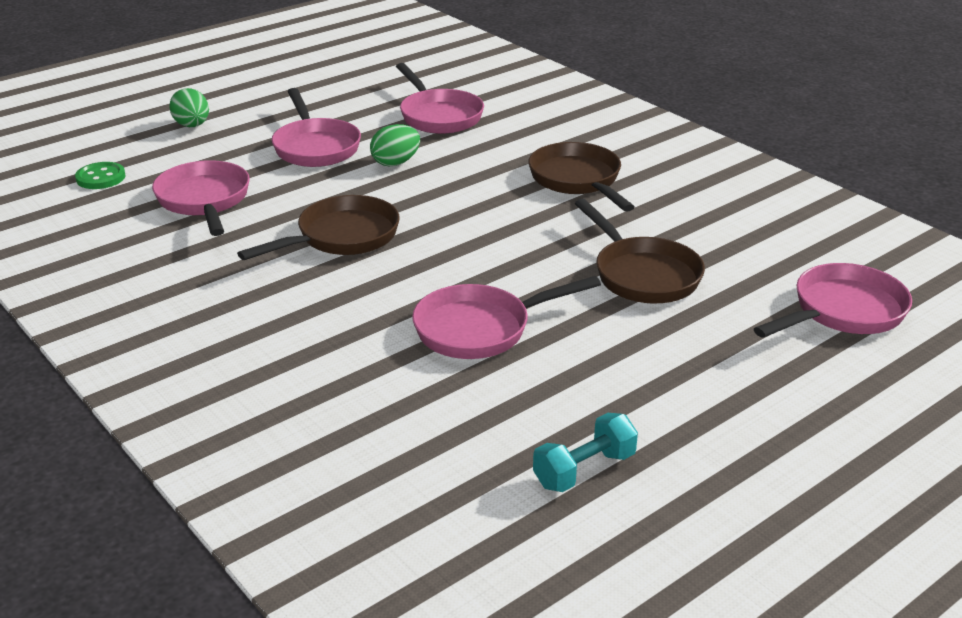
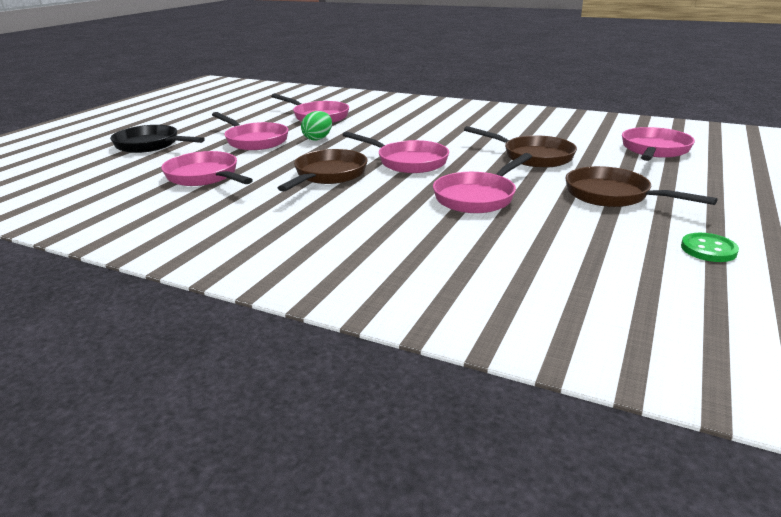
camera: 25 degrees left, 5 degrees down
(101, 178) = (106, 180): green button -> green button (708, 249)
(192, 126) = (151, 145): green egg -> black pan
(463, 239) = (408, 162): none -> pink pan
(577, 180) = (438, 128): brown pan -> brown pan (613, 196)
(584, 470) = (638, 244): turquoise dumbbell -> none

